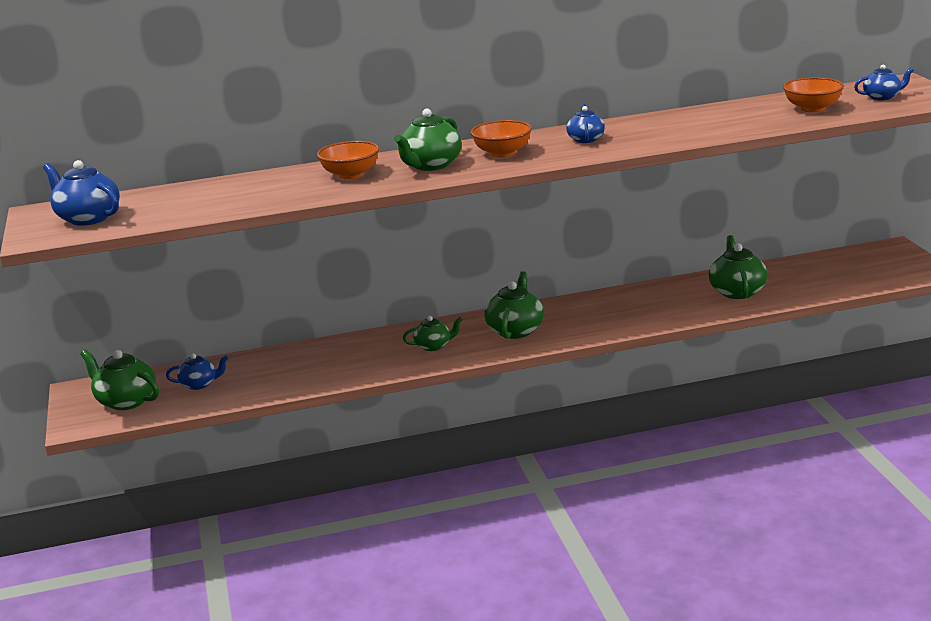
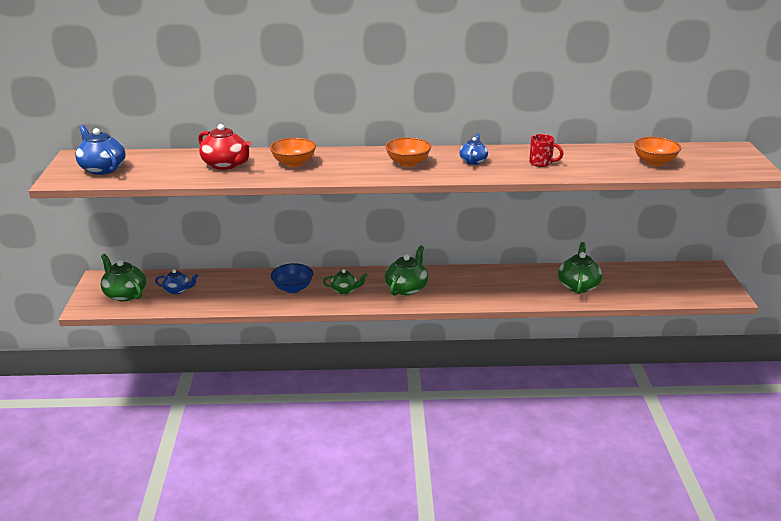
camera: 10 degrees right, 5 degrees up
(258, 189) = (225, 165): none -> red teapot
(361, 356) = (293, 288): none -> blue bowl
(430, 165) = (352, 165): green teapot -> none
(674, 129) = (541, 163): none -> red mug
(882, 97) = (713, 160): blue teapot -> none

